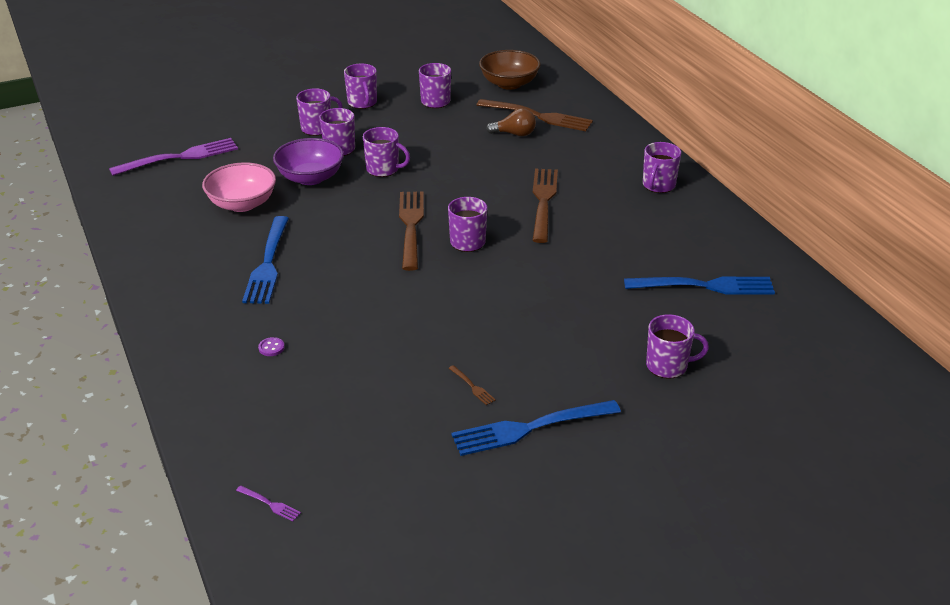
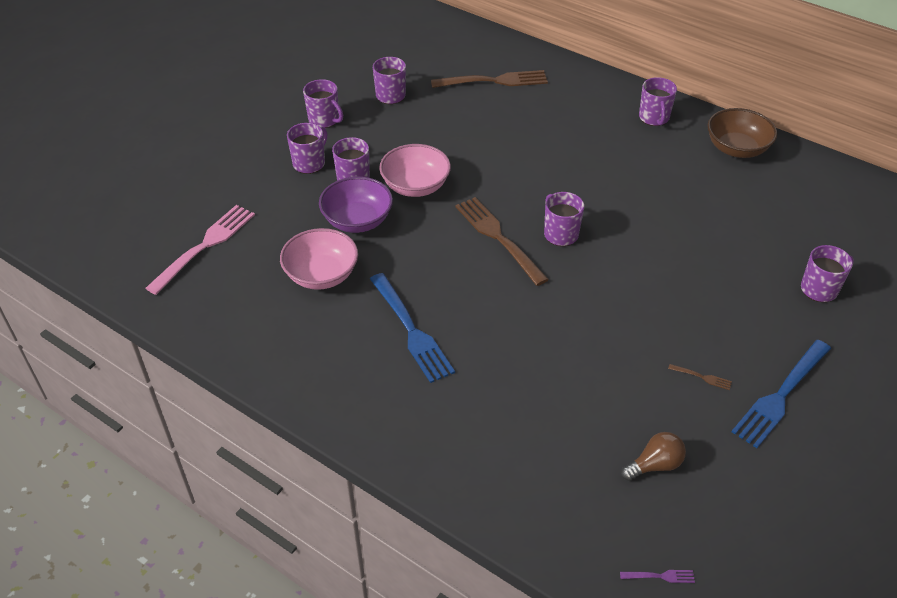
camera: 30 degrees left, 10 degrees up
(180, 157) = (205, 246): purple fork -> pink fork
(271, 348) = (503, 418): purple button -> none
(383, 169) = (415, 186): purple mug -> pink bowl
(509, 84) = (437, 54): brown bowl -> brown bowl (736, 148)
(514, 134) = (492, 107): brown light bulb -> brown light bulb (654, 465)
(543, 202) = (582, 168): brown fork -> none
(705, 286) = (776, 202): blue fork -> none

